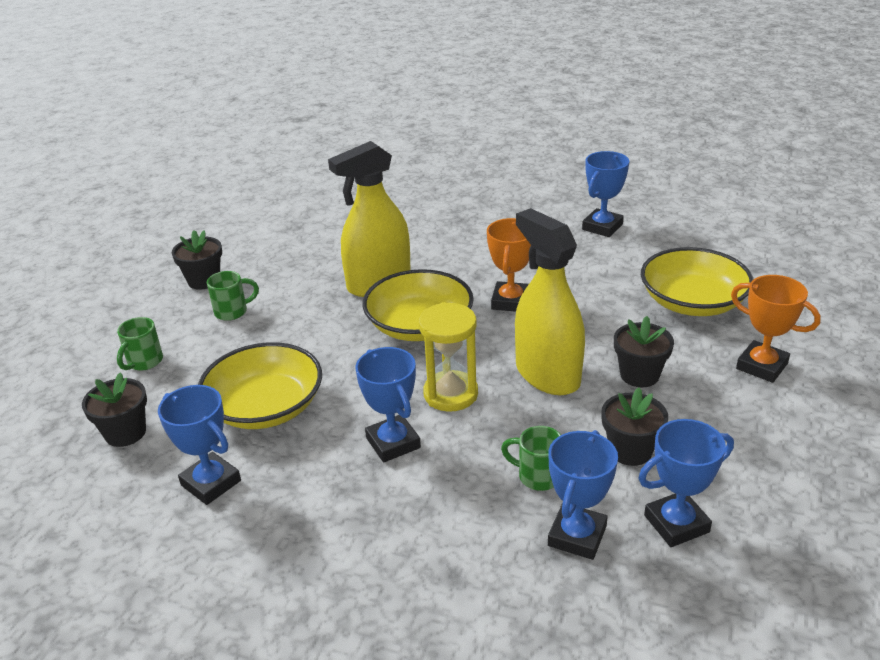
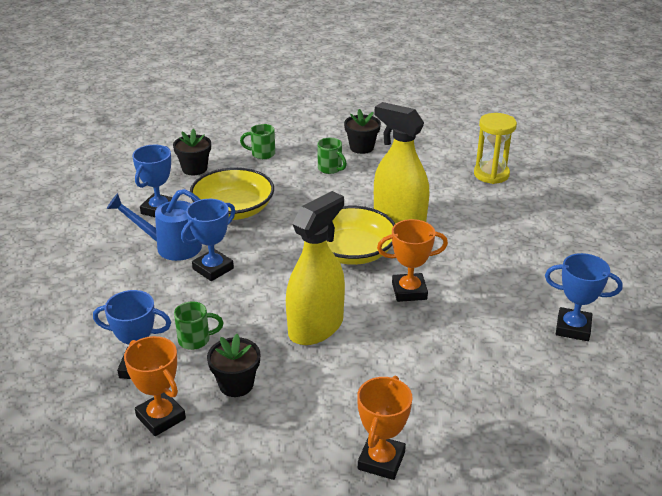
camera: 70 degrees right, 0 degrees up
(317, 479) = (170, 247): none -> blue watering can
(450, 394) = (274, 283): yellow hourglass -> yellow hourglass (491, 174)
(537, 476) = (195, 340): green mug -> green mug turned 75 degrees clockwise
(639, 375) = (335, 379): black flower pot -> none
(676, 524) = (160, 417): blue trophy -> orange trophy
(692, 302) = (468, 404): yellow bowl -> none

